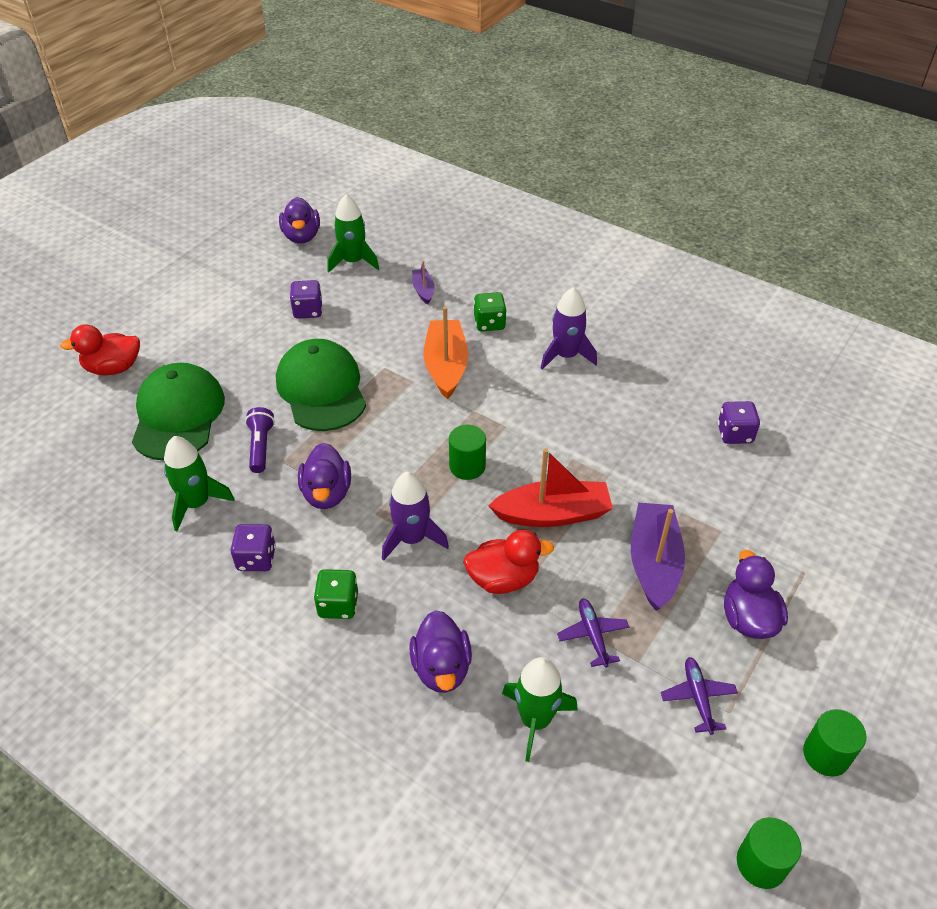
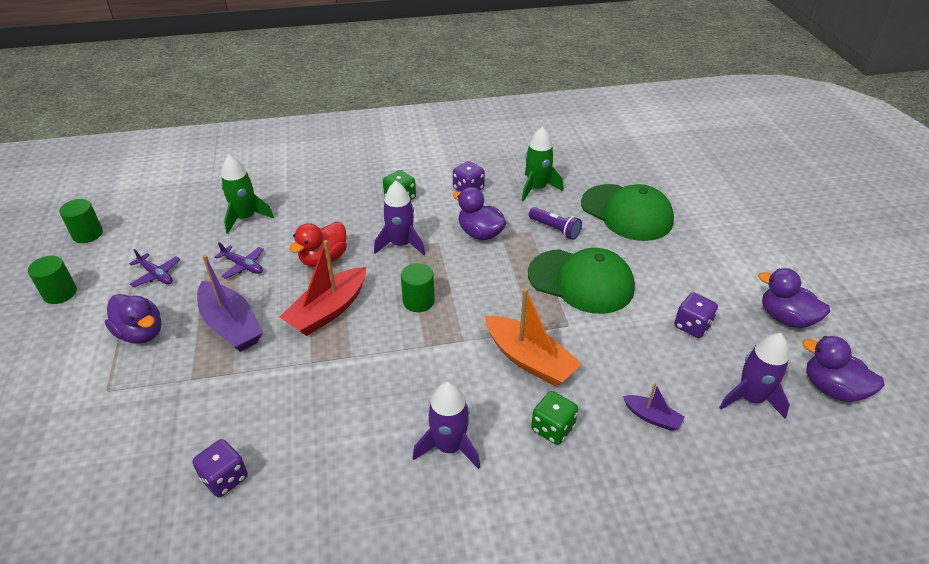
camera: 135 degrees right, 5 degrees down
(113, 368) = (710, 208): red duck -> none
(353, 261) = (750, 398): green rocket -> purple rocket
(441, 668) = (316, 208): purple duck -> purple duck (785, 318)

